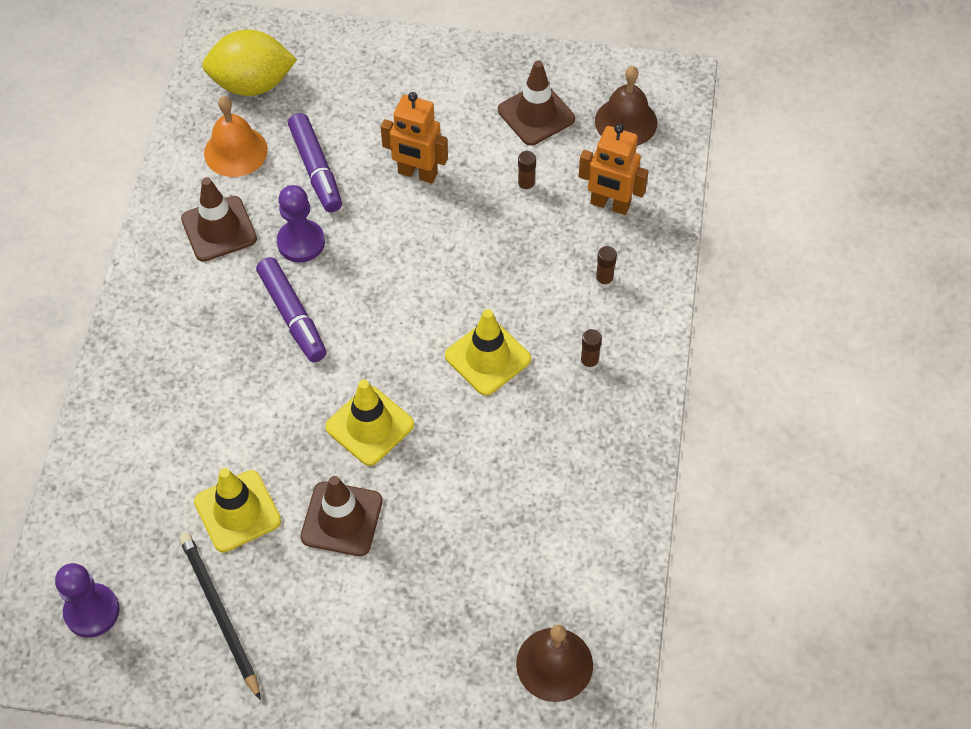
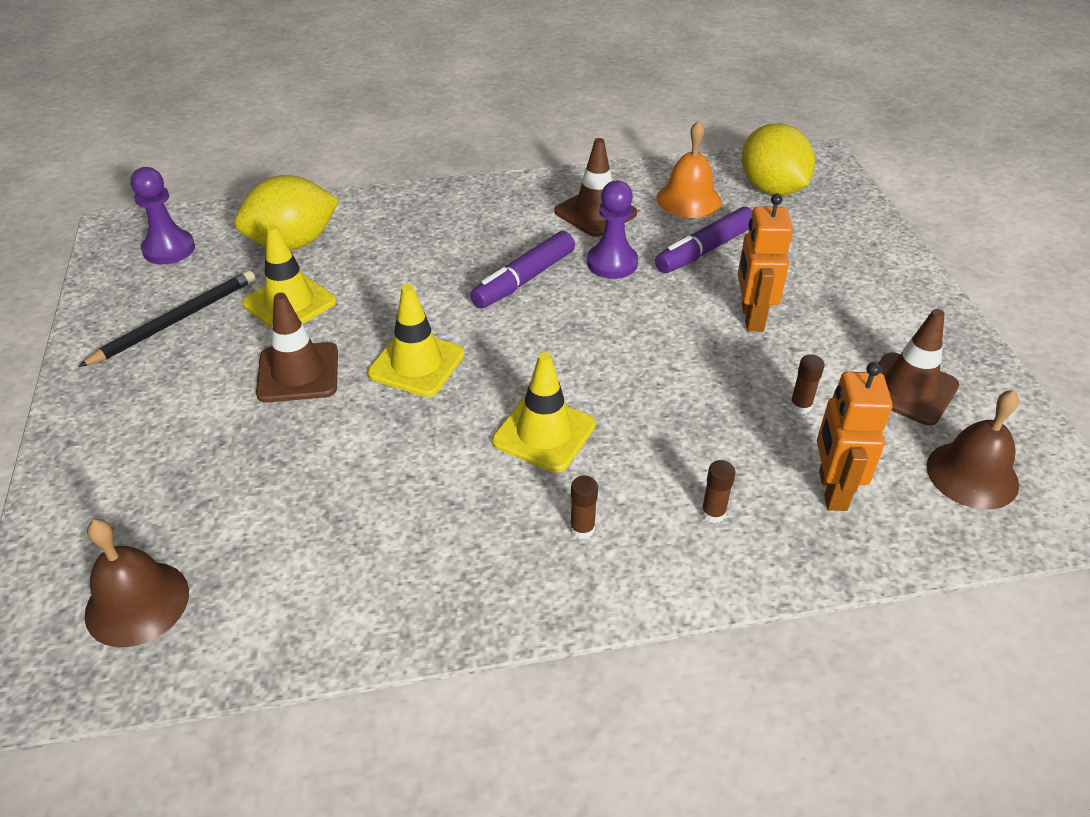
camera: 70 degrees right, 15 degrees down
(139, 494) = (293, 243): none -> yellow lemon

